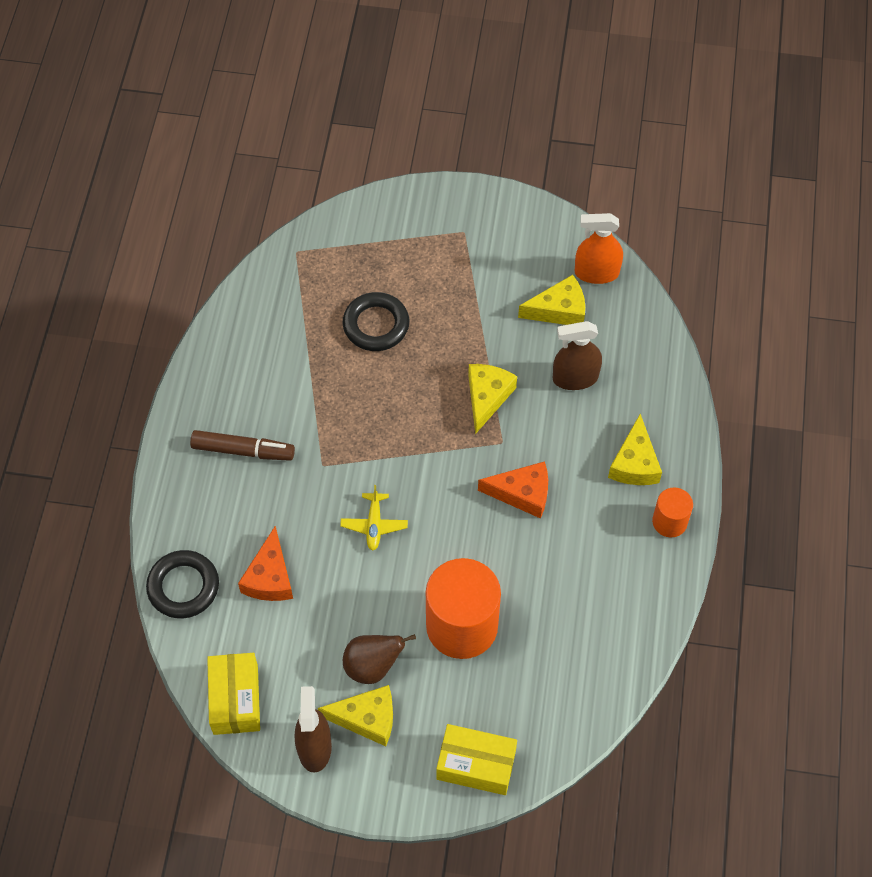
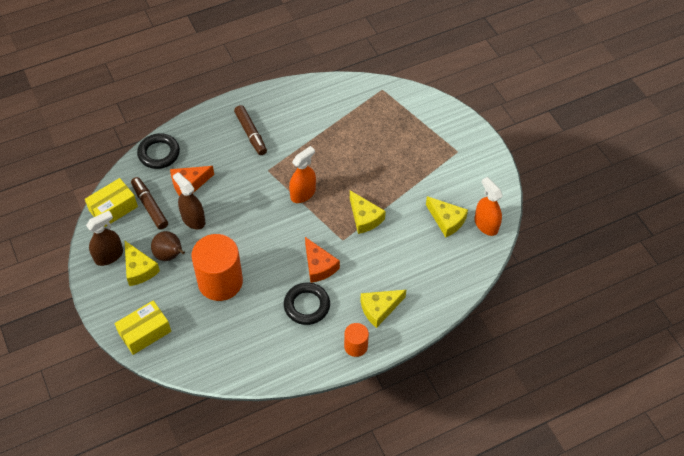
camera: 55 degrees right, 5 degrees down
(268, 648) = (150, 206): none -> brown marker
(374, 525) = (250, 211): yellow plane -> none
(376, 325) = (367, 146): black ring -> black ring (307, 305)
(394, 445) = (303, 193): none -> orange spray bottle
(476, 765) = (145, 332): yellow box -> yellow box turned 75 degrees clockwise
(487, 397) = (364, 218): yellow cheese -> yellow cheese turned 75 degrees clockwise
(575, 378) = (410, 251): brown spray bottle -> brown spray bottle (193, 219)

